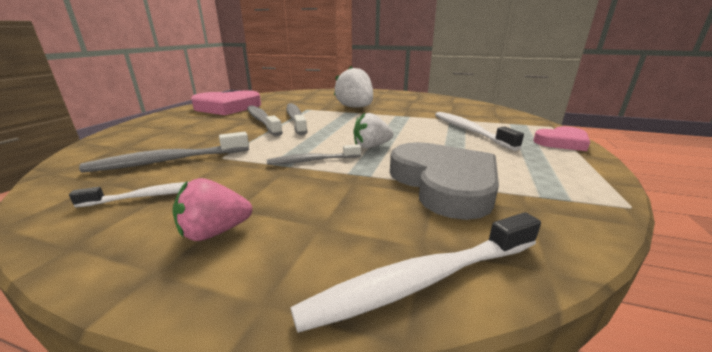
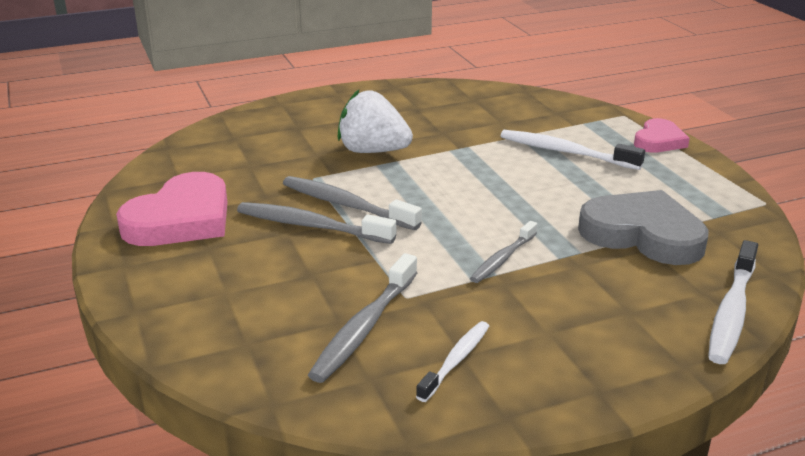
camera: 40 degrees left, 5 degrees up
(215, 232) = (575, 353): pink strawberry -> none
(371, 146) = (518, 215): white strawberry -> none

